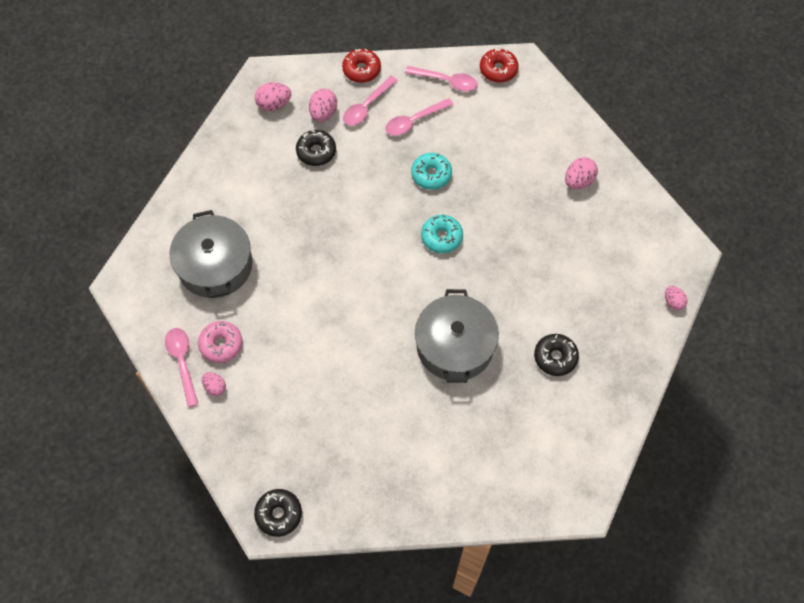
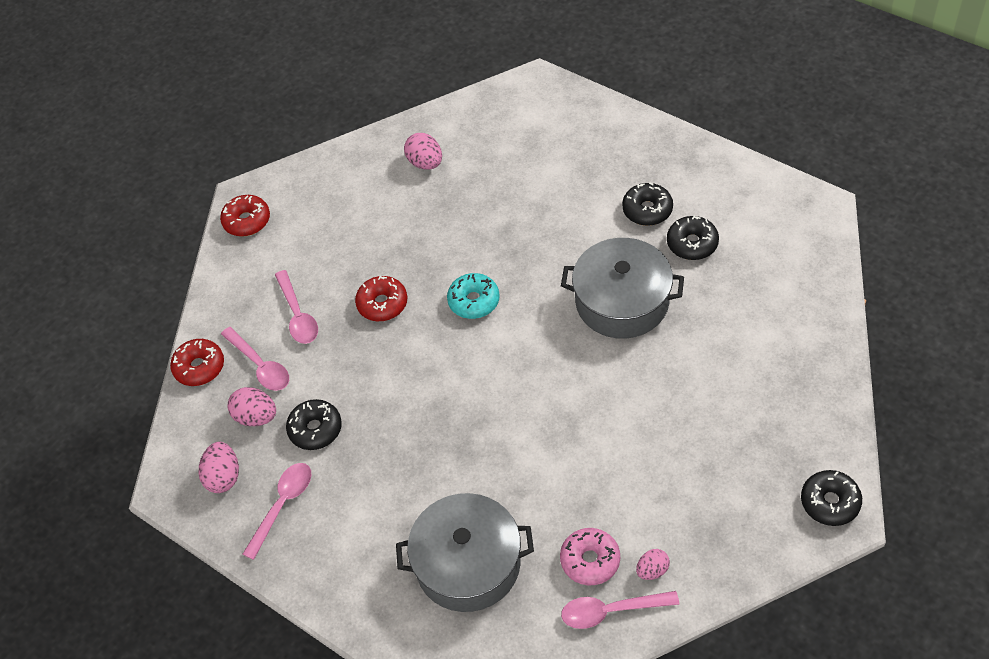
camera: 75 degrees left, 10 degrees down
(431, 175) = (382, 304): turquoise donut -> red donut
(446, 81) = (247, 275): pink spoon -> pink spoon (282, 505)
(523, 396) = (692, 243): none -> black donut
(673, 302) = (593, 103): pink egg -> none

